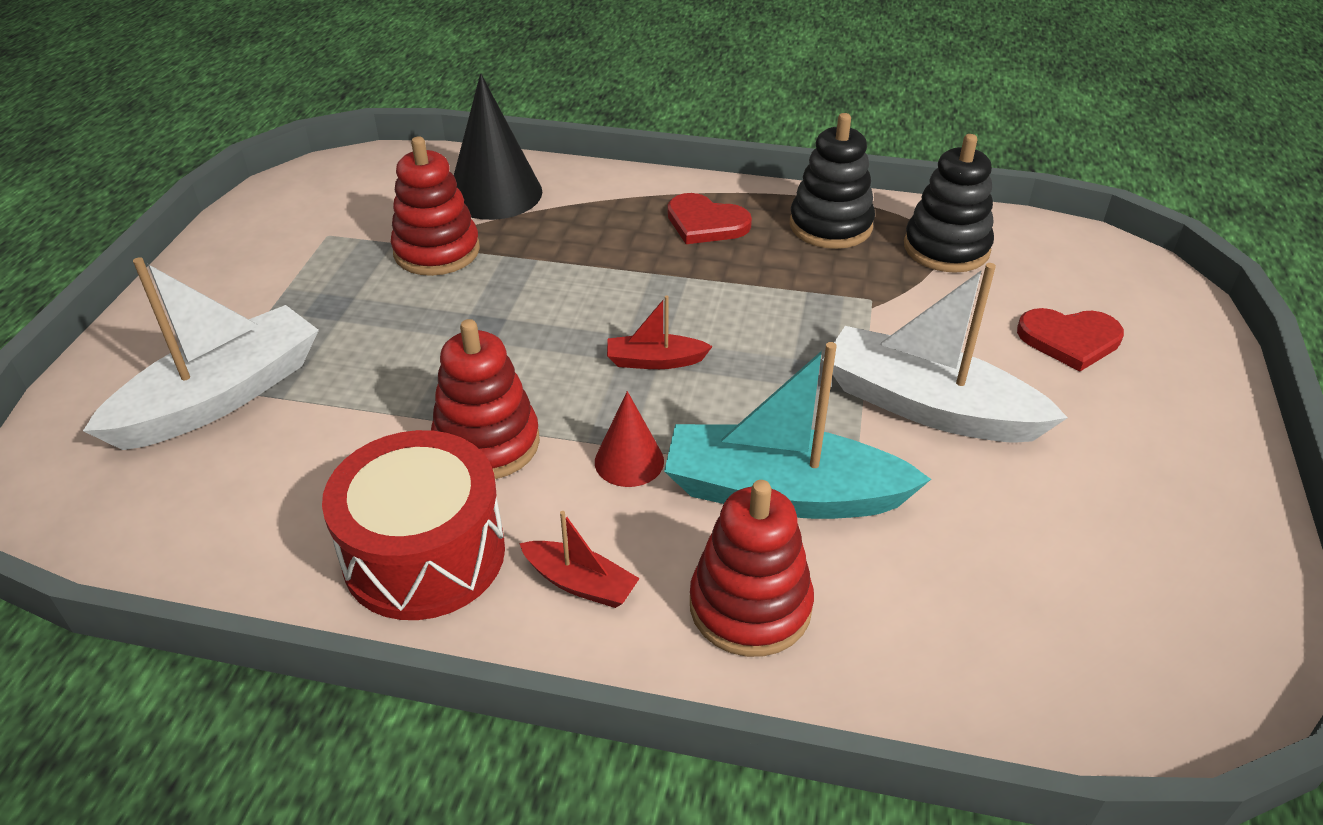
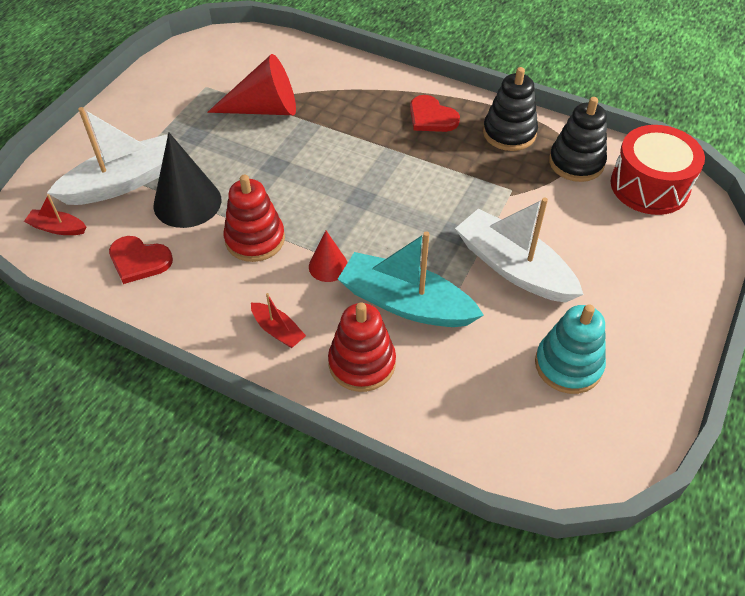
camera: 15 degrees right, 10 degrees up
(424, 554) = (203, 297): red drum -> red drum (649, 186)
(437, 251) = (264, 109): red stacking toy -> red cone
(495, 194) = (311, 73): black cone -> black cone (187, 202)
(655, 361) = (365, 206): red boat -> red boat (58, 228)
(1069, 340) = (623, 241): red heart -> red heart (139, 260)
(1086, 535) = (568, 365): none -> turquoise stacking toy

